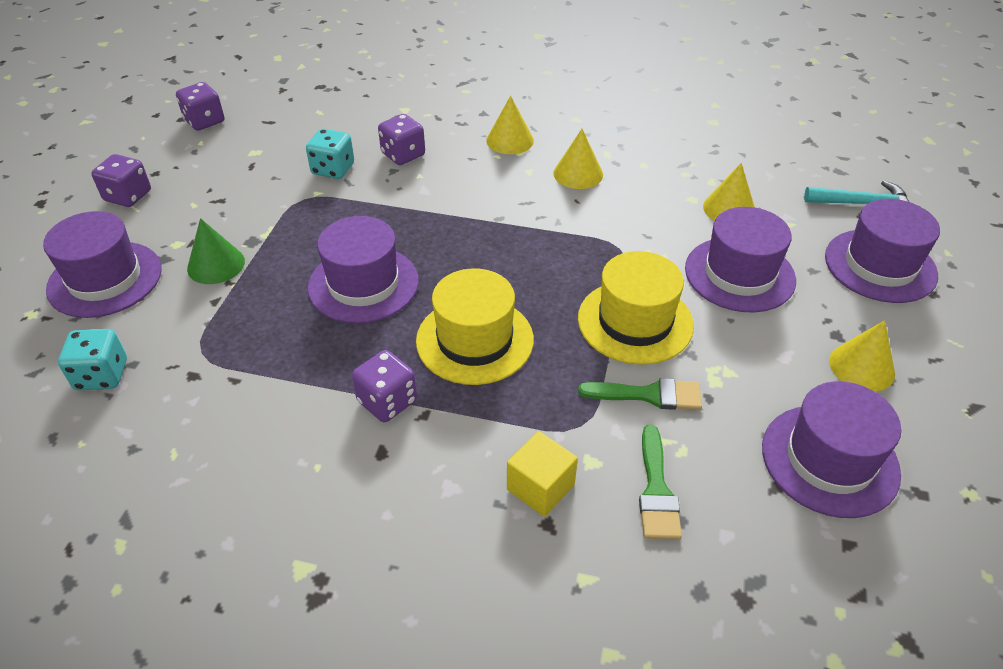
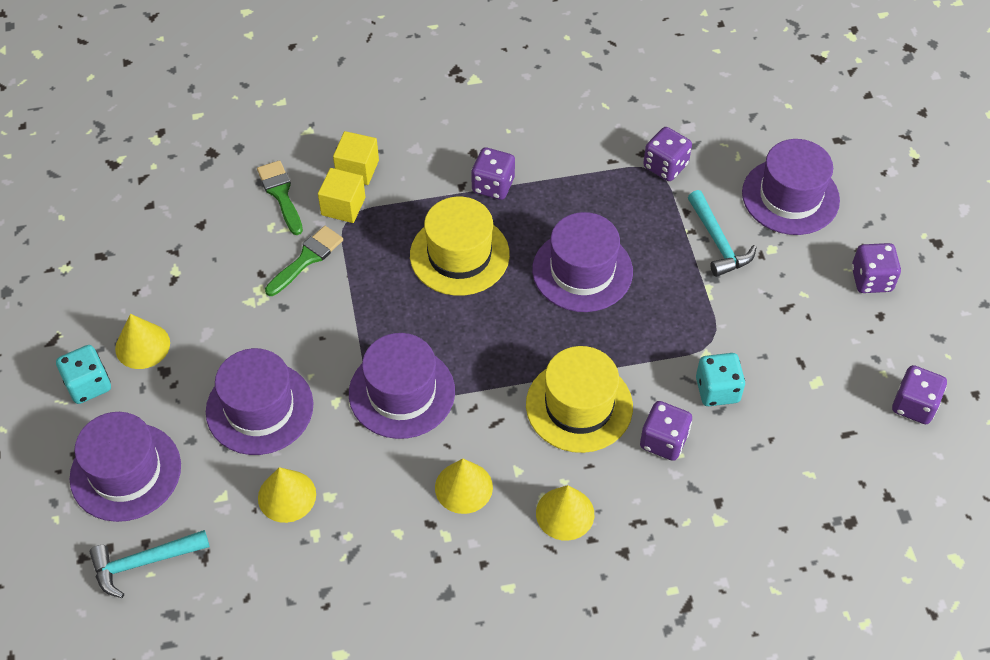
camera: 155 degrees right, 10 degrees up
(102, 375) = (705, 130): turquoise dice -> turquoise dice (88, 385)
(185, 352) = (665, 166): none -> purple dice
(216, 265) = (718, 242): green cone -> turquoise hammer
(580, 443) = (343, 206): none -> yellow cube
(635, 321) = (338, 320): yellow hat -> yellow hat (579, 405)
(648, 395) = (307, 259): green brush -> green brush turned 150 degrees clockwise
(829, 460) = (165, 257): purple hat -> purple hat (402, 392)

